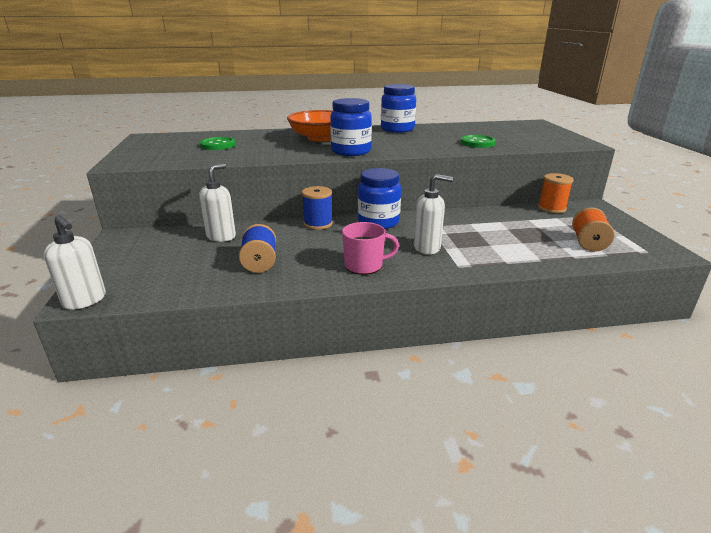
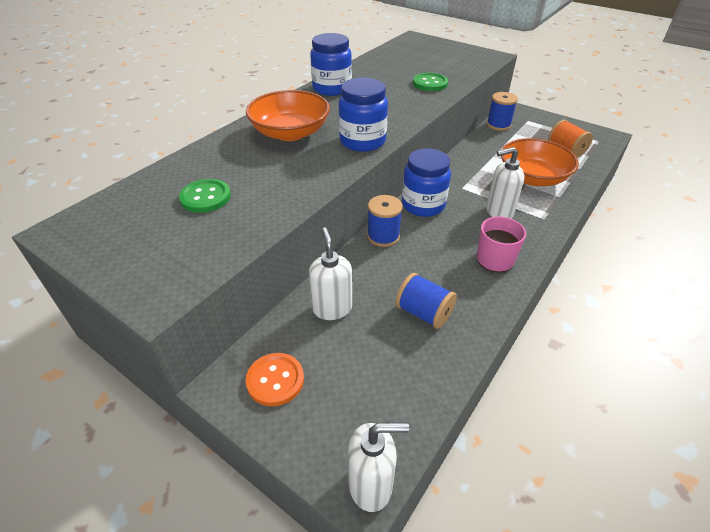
camera: 45 degrees left, 15 degrees up
(140, 245) = (275, 380): none -> orange button
(427, 248) = (498, 212): white soap dispenser -> white soap dispenser turned 150 degrees counterclockwise
(507, 244) = (532, 177): none -> orange bowl
(551, 208) = (498, 125): orange spool -> blue spool

